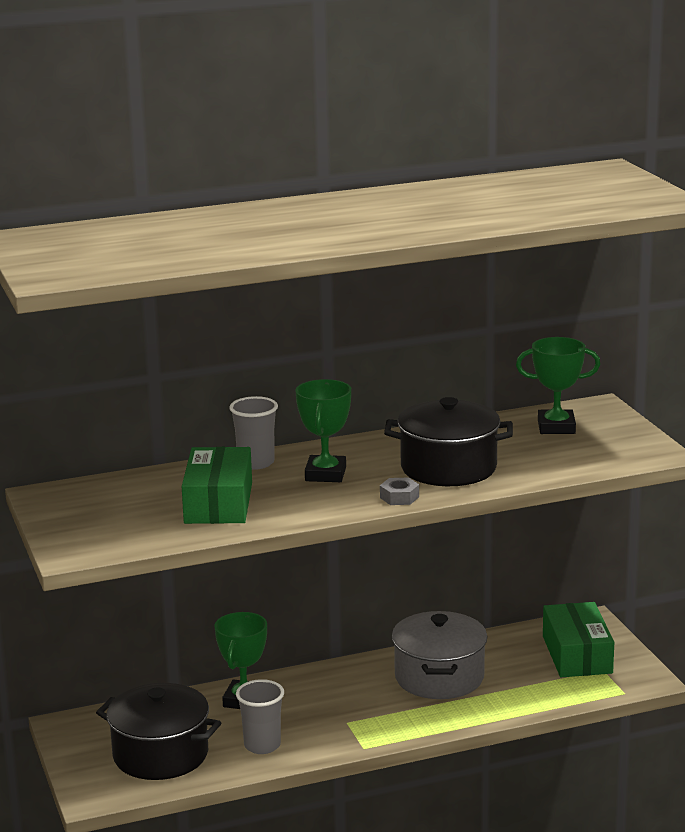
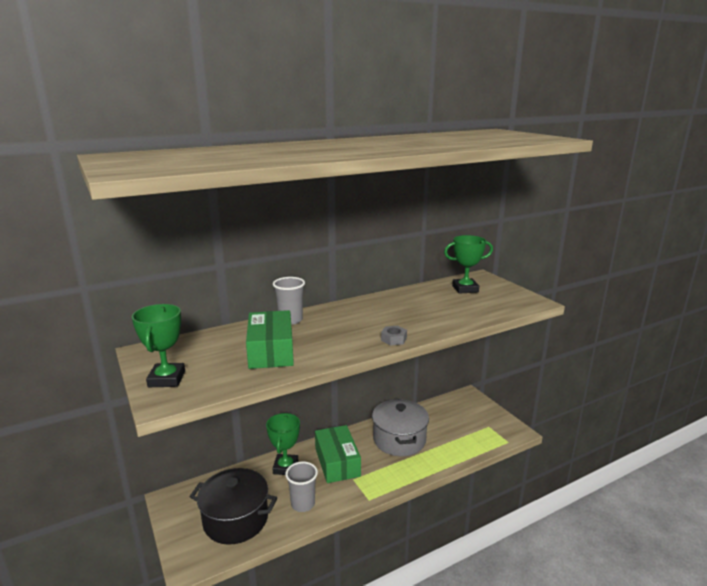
camera: 10 degrees left, 0 degrees up
(325, 474) = (338, 325): green trophy -> green trophy (166, 379)
(448, 468) = (415, 317): black pot -> none
(577, 654) = (470, 417): green box -> green box (337, 462)

